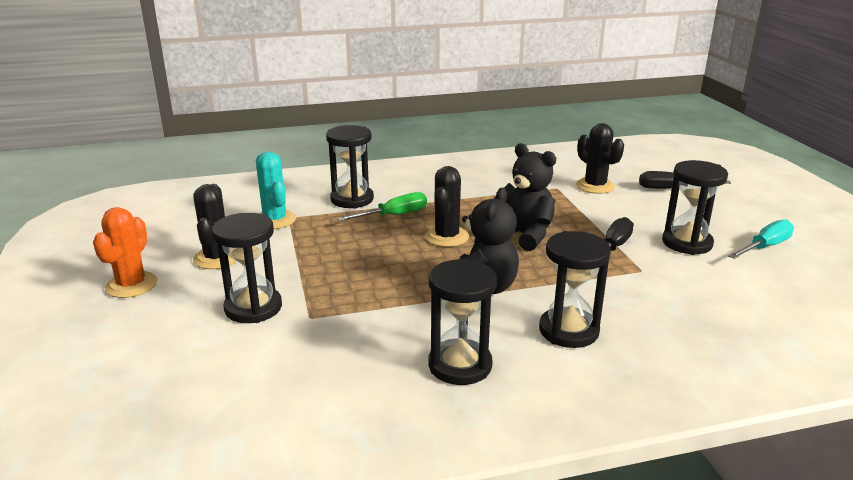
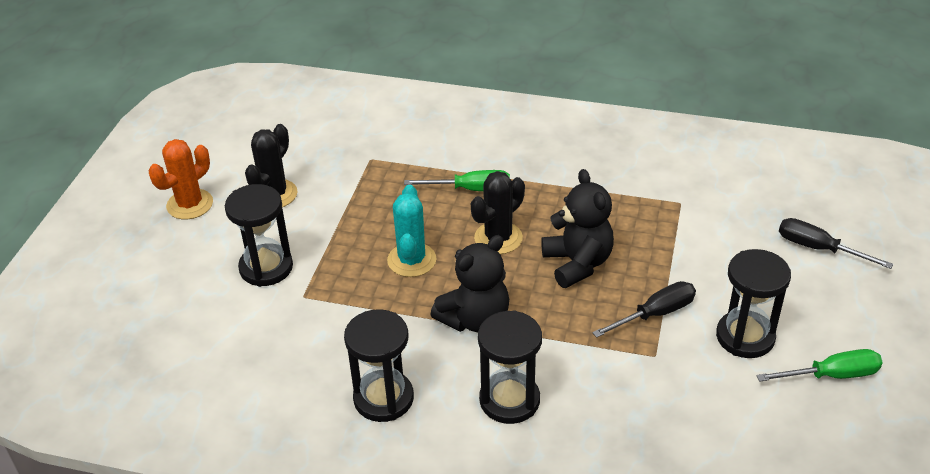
camera: 30 degrees right, 15 degrees up
(275, 220) = (355, 158): turquoise cactus -> turquoise cactus (411, 260)
(352, 199) = (448, 151): black hourglass -> none
(595, 186) = (728, 214): black cactus -> none
(765, 247) = (831, 375): turquoise screwdriver -> green screwdriver

